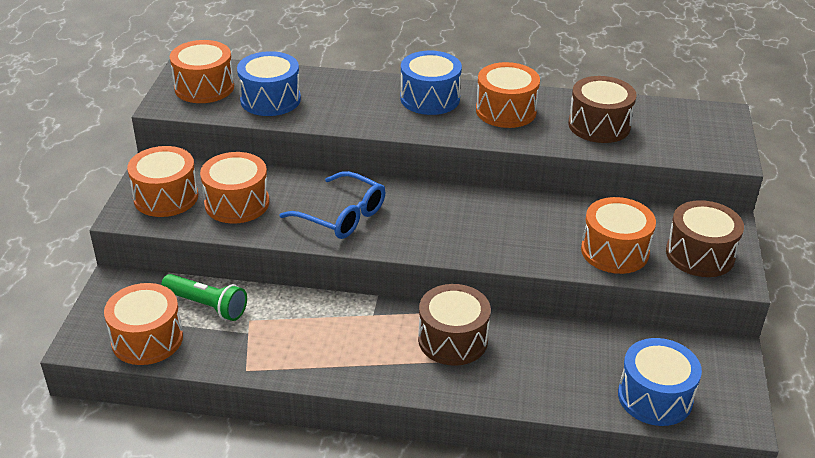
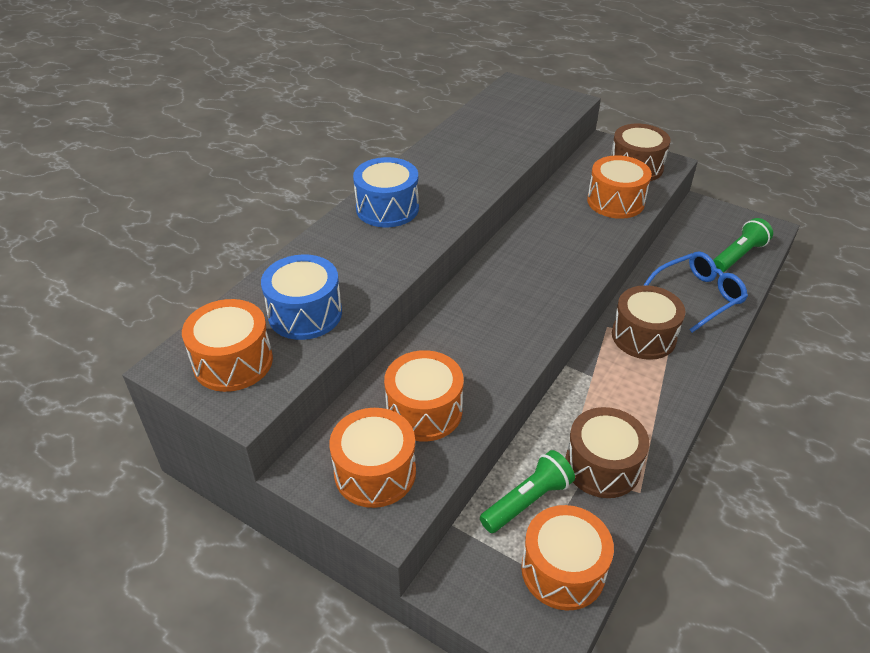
camera: 65 degrees left, 5 degrees up
(342, 216) = (490, 337): blue glasses -> blue glasses (697, 296)
(506, 111) = (440, 174): orange drum -> none
(599, 125) = (494, 138): brown drum -> brown drum (602, 466)
(655, 397) = (738, 255): blue drum -> green flashlight

